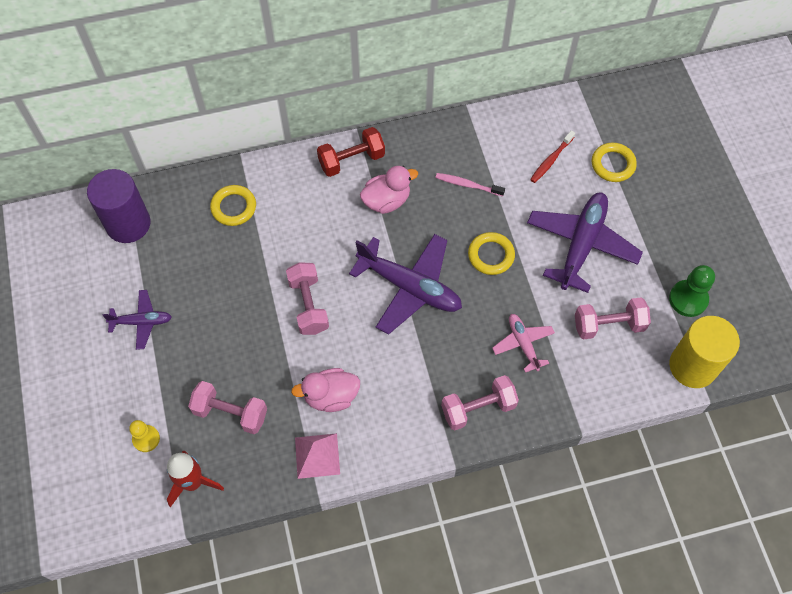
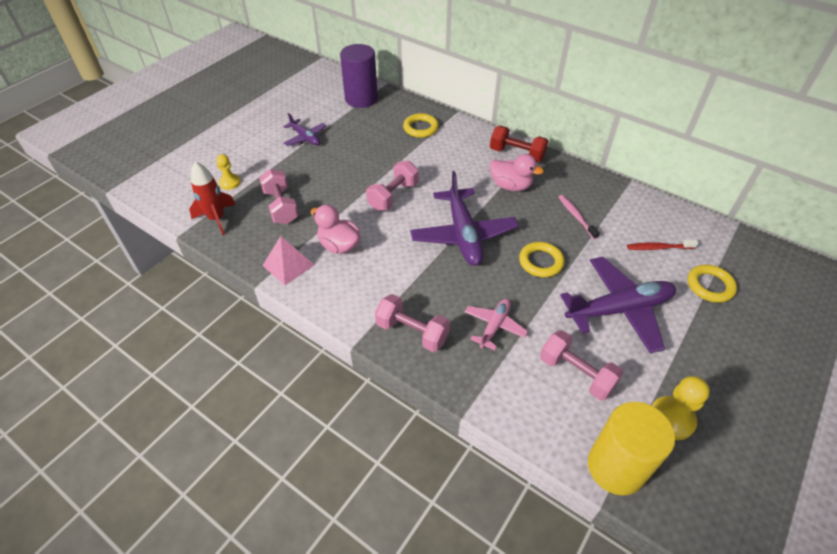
camera: 50 degrees right, 15 degrees down
(688, 299) = (671, 419): green pawn -> yellow pawn

